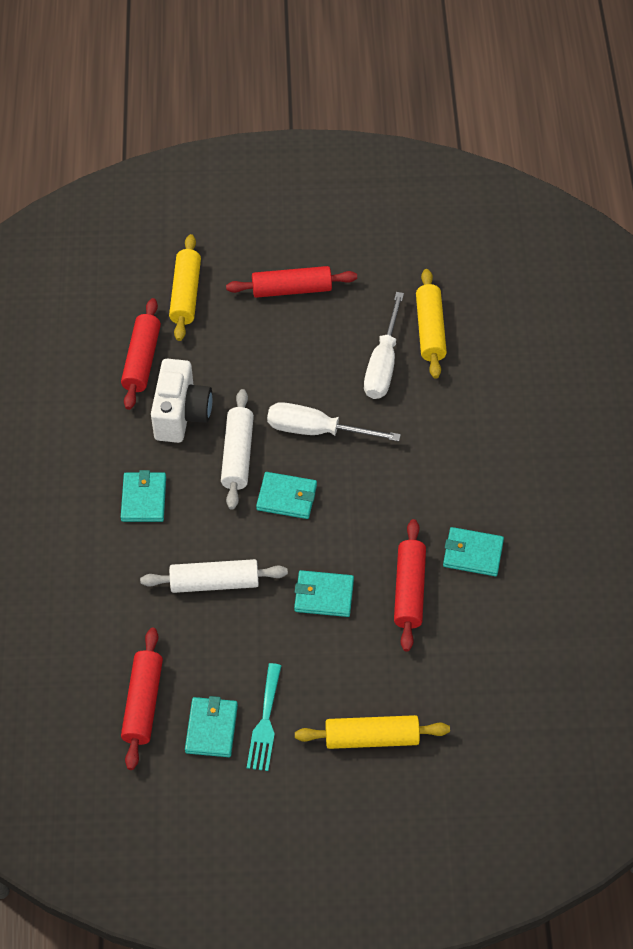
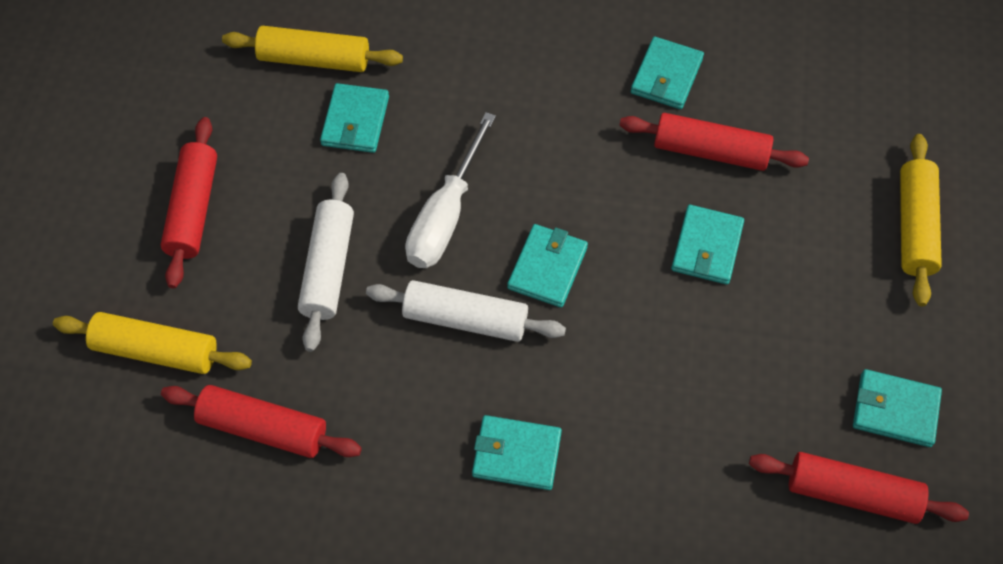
camera: 80 degrees left, 5 degrees up
(181, 414) = (378, 384): white camera -> none
(214, 582) = (670, 376): white rolling pin -> white rolling pin (328, 268)
(265, 722) = (888, 343): turquoise fork -> none
(383, 364) = (355, 121): white screwdriver -> turquoise wallet

